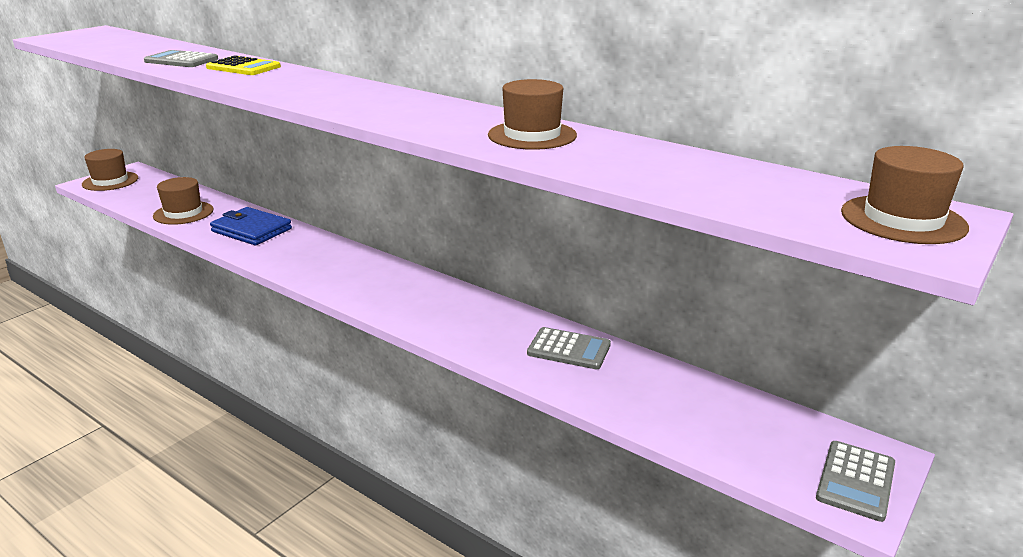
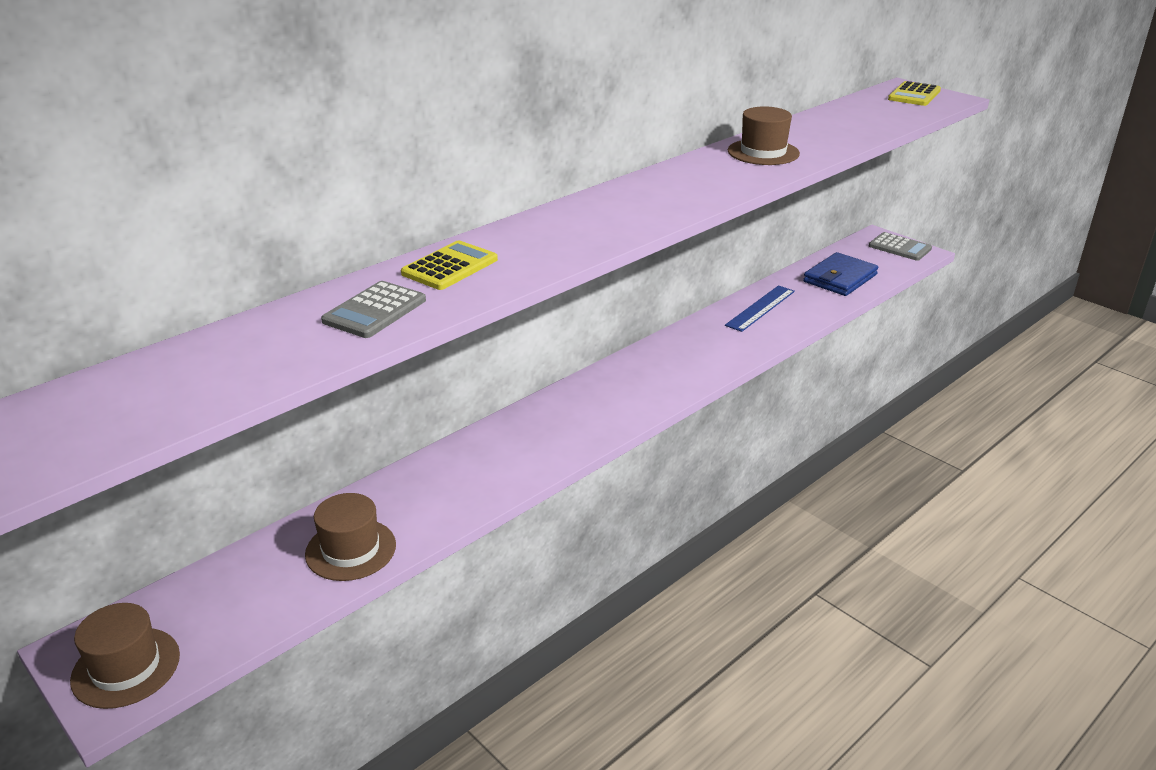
camera: 80 degrees left, 5 degrees up
(251, 230) = (449, 479): blue wallet -> blue wallet (840, 278)
(569, 349) = (760, 308): grey calculator -> blue ruler
(903, 219) = (914, 95): brown hat -> yellow calculator

